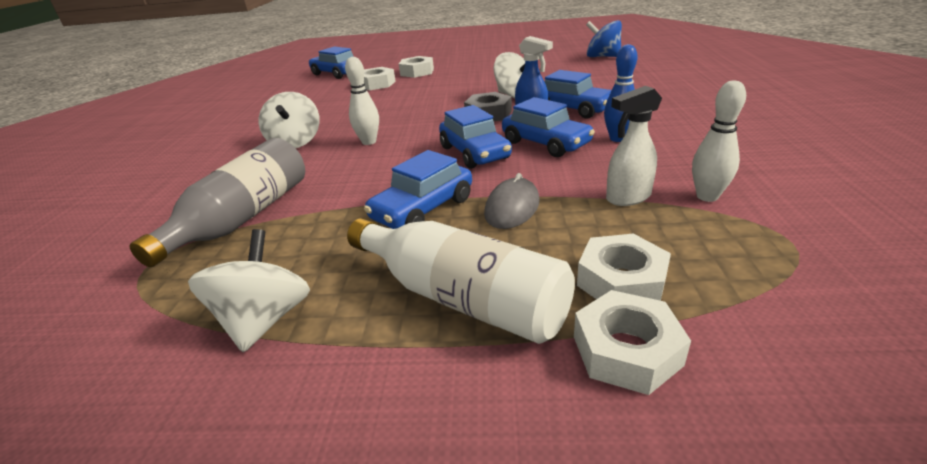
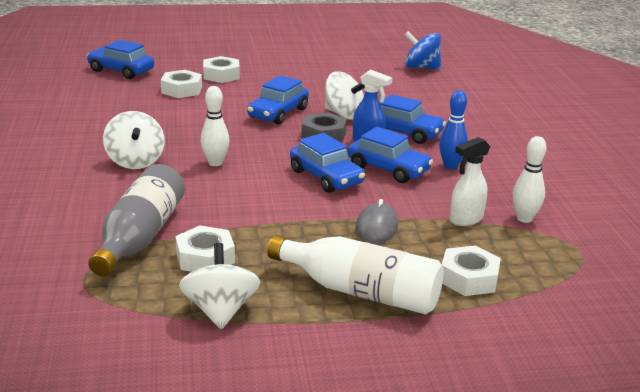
camera: 15 degrees left, 5 degrees down
(423, 209) = (302, 229): blue car -> blue car (278, 113)
(626, 350) = (477, 317): white nut -> white nut (205, 258)

